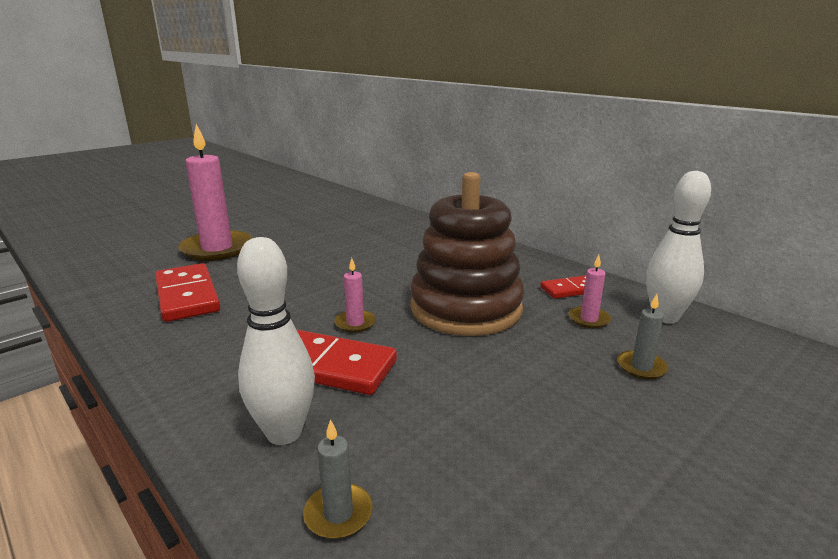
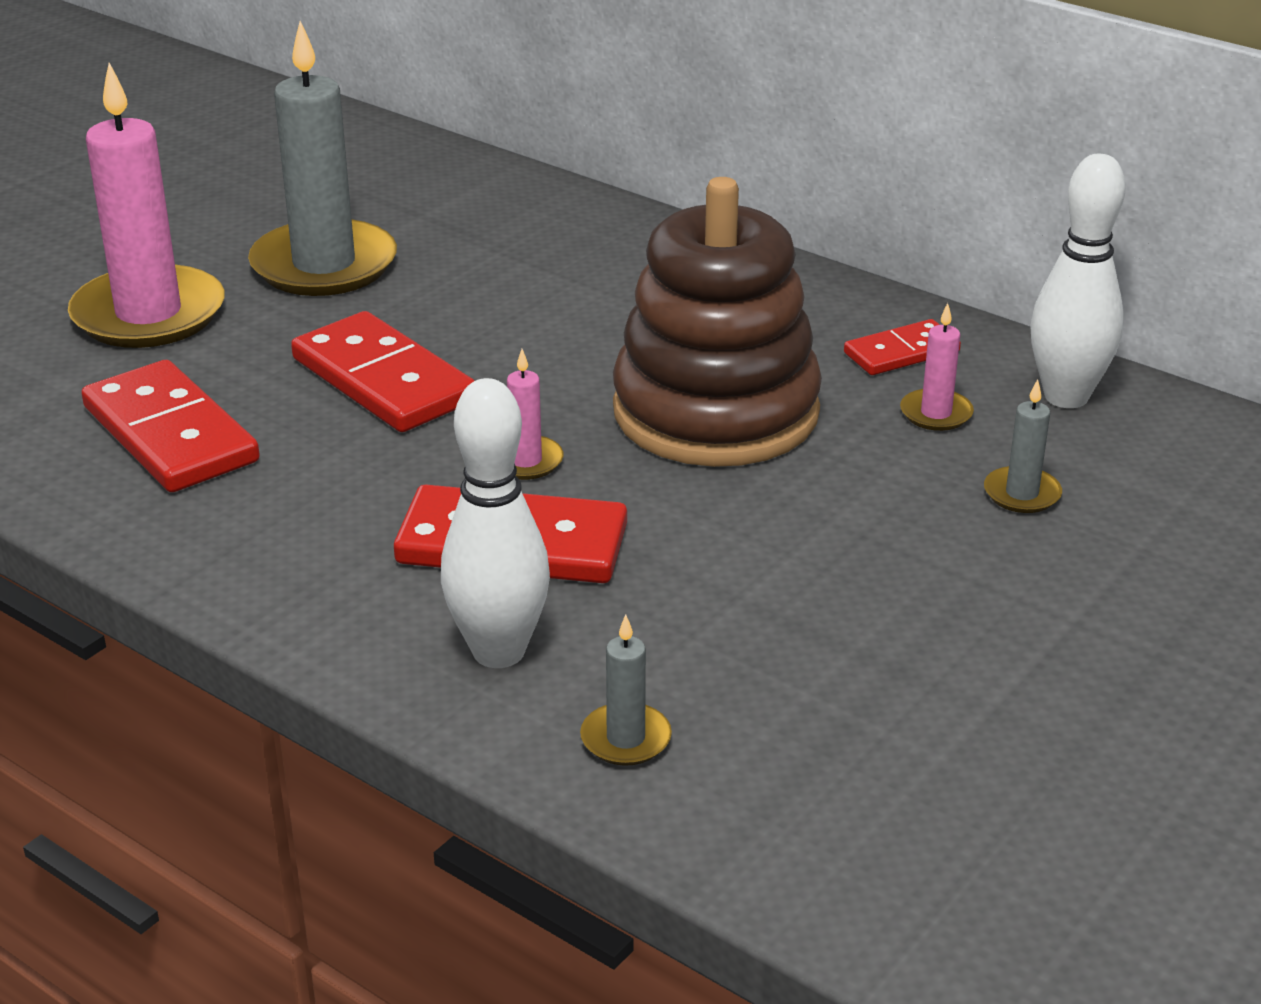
camera: 10 degrees left, 10 degrees up
(304, 281) = (383, 380): none -> red domino
(305, 237) = (324, 265): none -> grey candle

